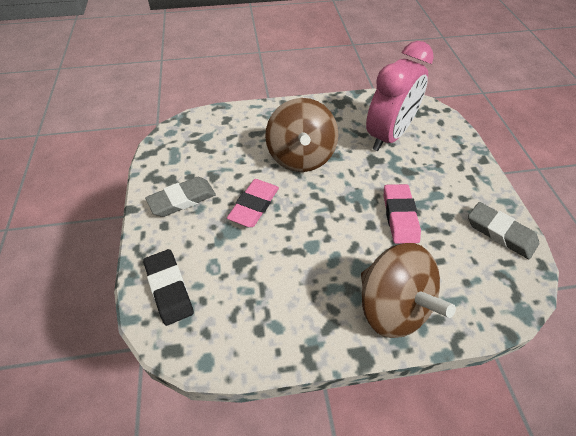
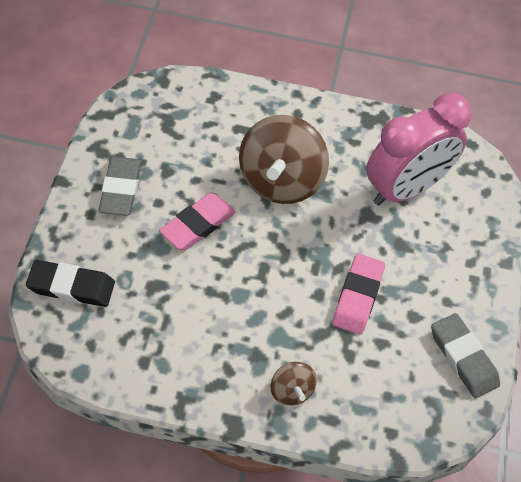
camera: 15 degrees right, 5 degrees up
(169, 288) = (71, 286): black eraser -> black eraser turned 75 degrees counterclockwise
(182, 200) = (121, 189): grey eraser -> grey eraser turned 75 degrees counterclockwise
(392, 307) = (291, 391): brown spinning top -> brown spinning top, size x0.47

